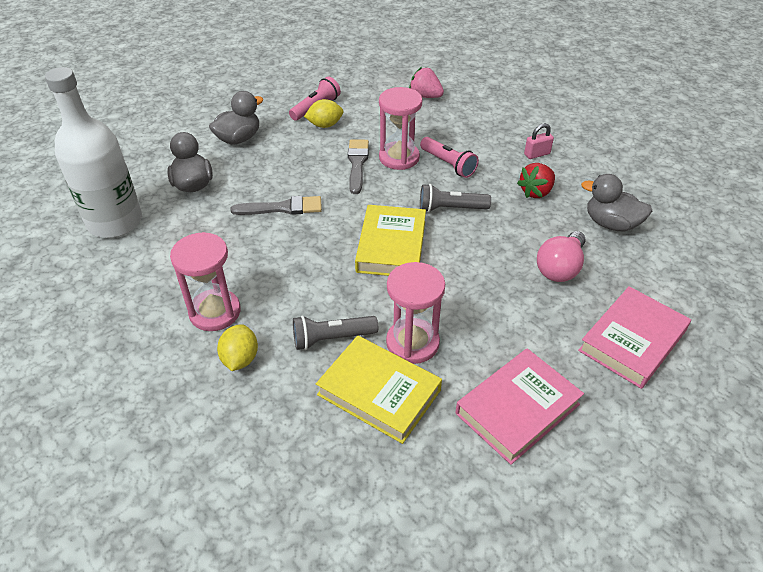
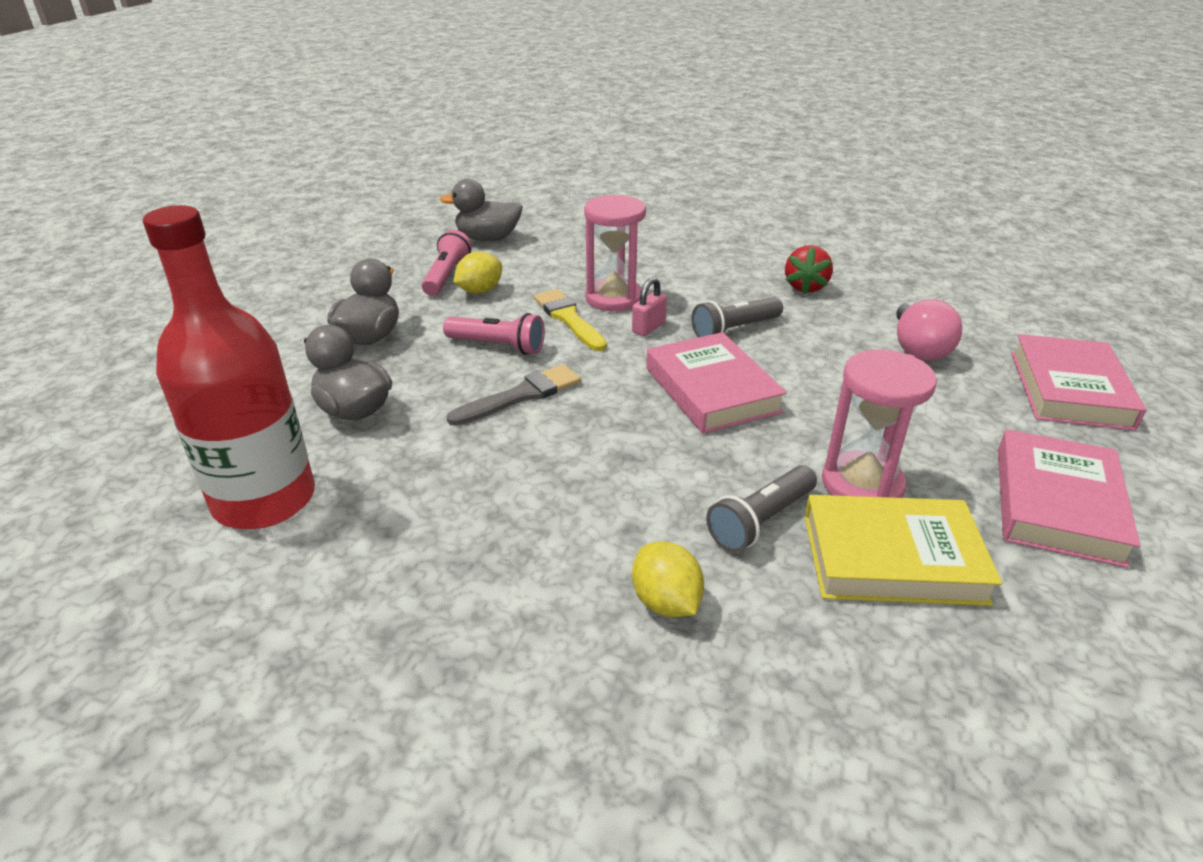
camera: 30 degrees left, 10 degrees down
(115, 222) = (264, 500): white bottle -> red bottle
(215, 312) = (560, 557): pink hourglass -> none
(357, 164) = (568, 318): grey brush -> yellow brush
(391, 246) = (712, 390): yellow book -> pink book
(425, 96) = (575, 232): pink strawberry -> none
(448, 164) = (680, 288): pink flashlight -> pink flashlight (498, 346)
(537, 154) = (763, 253): pink padlock -> pink padlock (648, 327)
(611, 224) = (913, 292): grey duck -> grey duck (488, 239)

